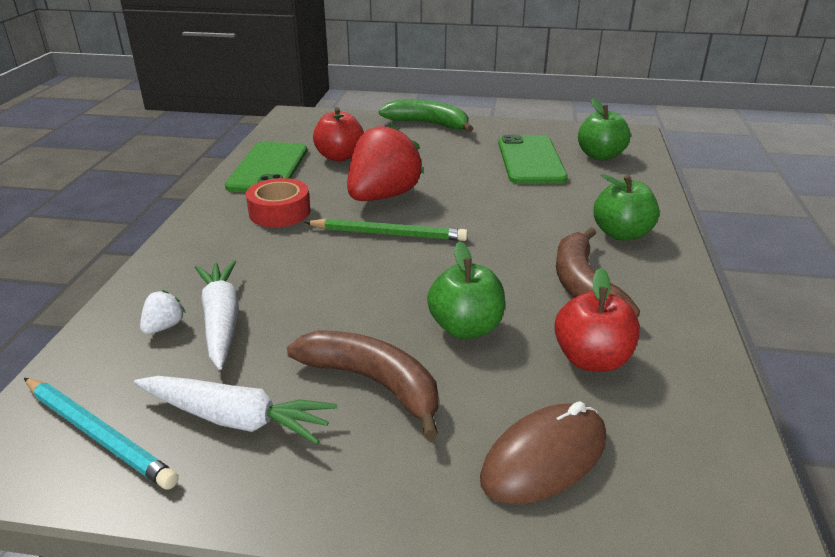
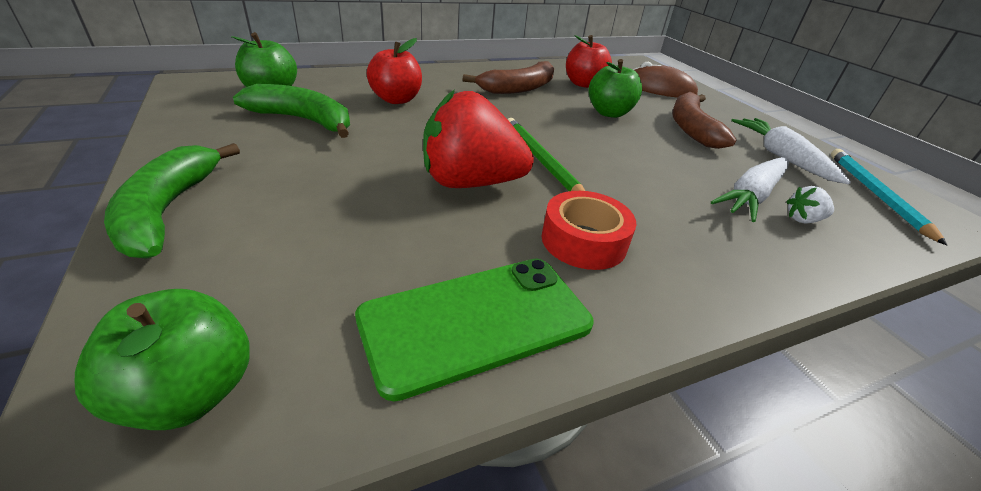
camera: 125 degrees left, 5 degrees up
(339, 156) = (371, 257): red apple -> red apple (396, 99)
(530, 160) = (303, 120): green phone -> green banana
(621, 234) = (435, 81): green apple -> green apple (190, 392)

